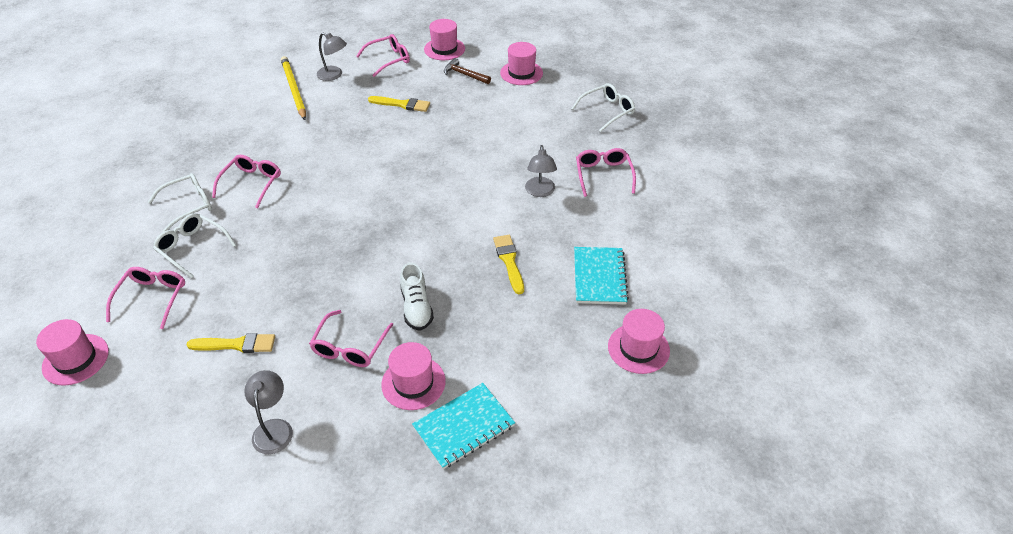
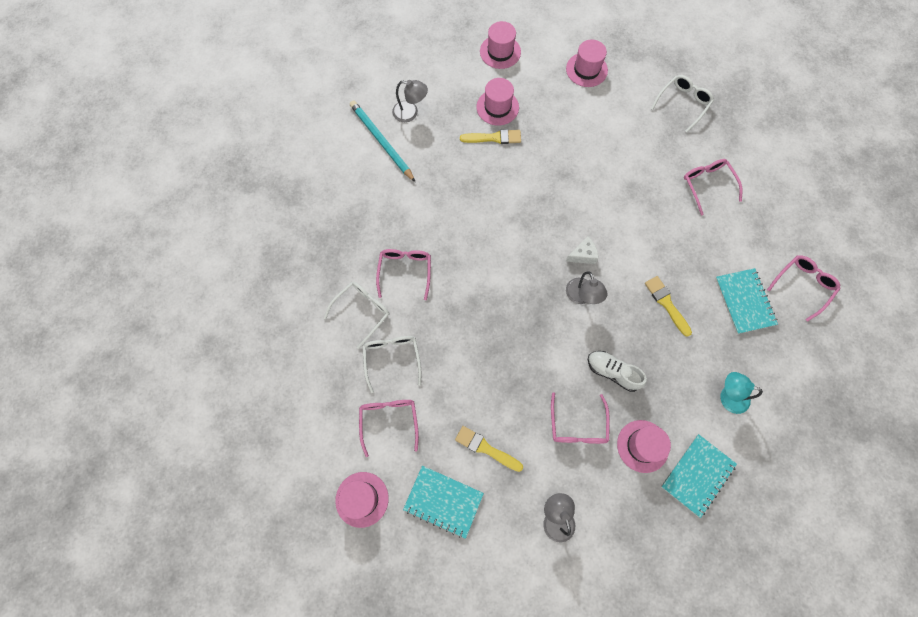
camera: 15 degrees left, 25 degrees up
(159, 382) = (443, 501): none -> turquoise notebook
(192, 247) = (392, 358): white glasses -> white glasses turned 60 degrees clockwise
(236, 344) = (485, 448): yellow brush -> yellow brush turned 135 degrees counterclockwise
(294, 89) = (381, 141): yellow pencil -> turquoise pencil
(389, 59) = (453, 79): pink glasses -> pink glasses (803, 285)
(416, 308) = (612, 372): white shoe -> white shoe turned 150 degrees clockwise
(440, 205) = (583, 255): none -> white cheese
(464, 74) = (534, 84): brown hammer -> none
(539, 358) = (728, 396): none -> turquoise lamp
(540, 192) = (661, 218): grey lamp -> grey lamp (581, 297)
(638, 348) = (798, 366): pink hat -> pink hat (497, 107)

